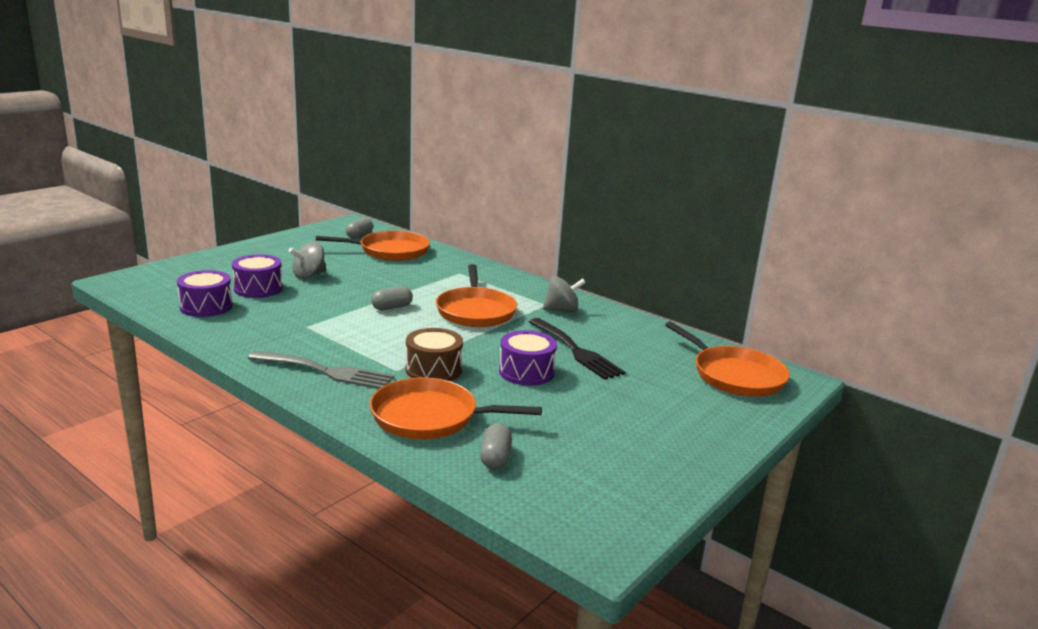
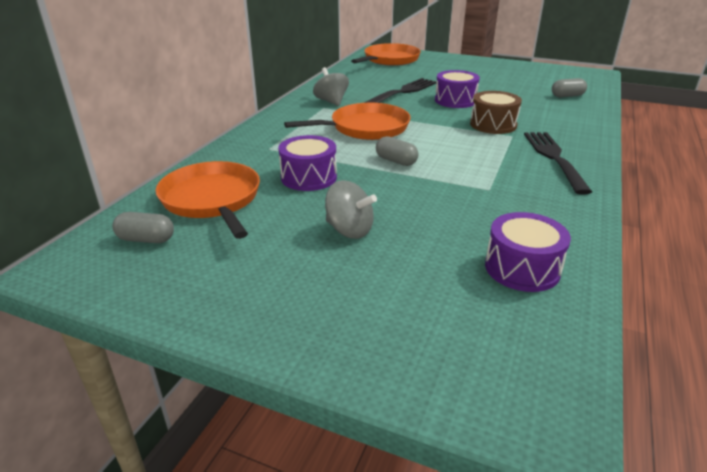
camera: 105 degrees left, 10 degrees up
(258, 288) = (427, 252): purple drum -> purple drum (309, 177)
(325, 371) = (554, 158): grey fork -> black fork
(430, 417) = (555, 115): orange pan -> none

